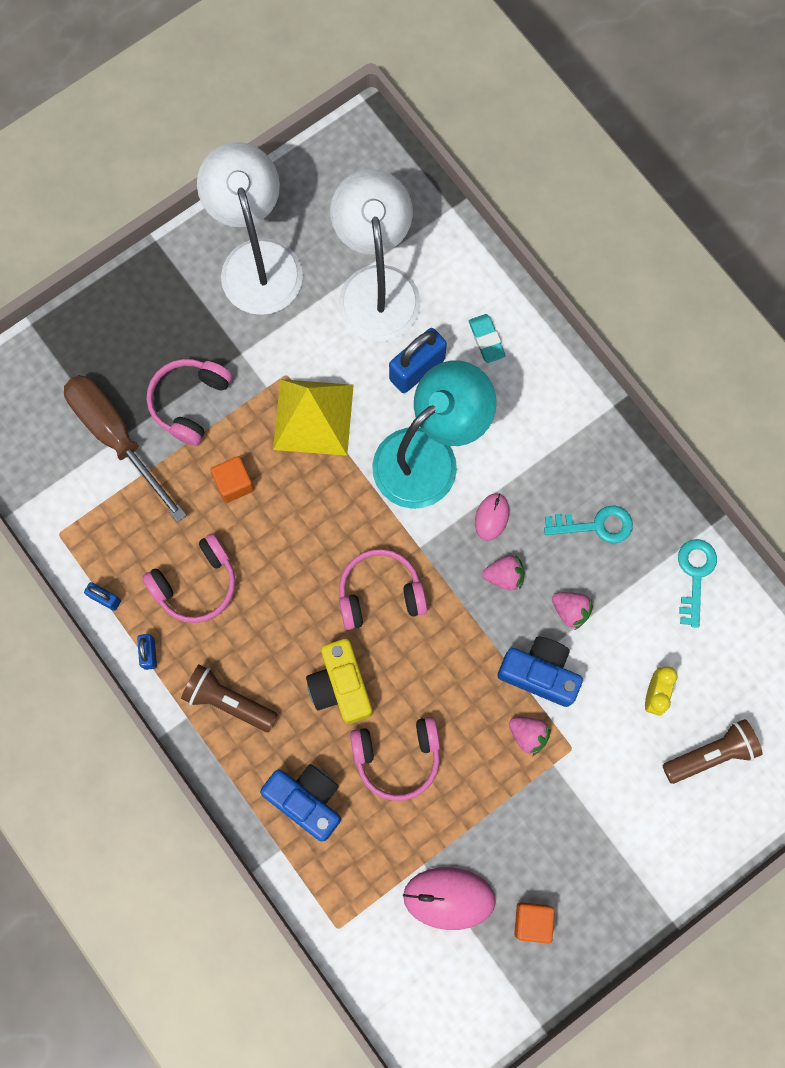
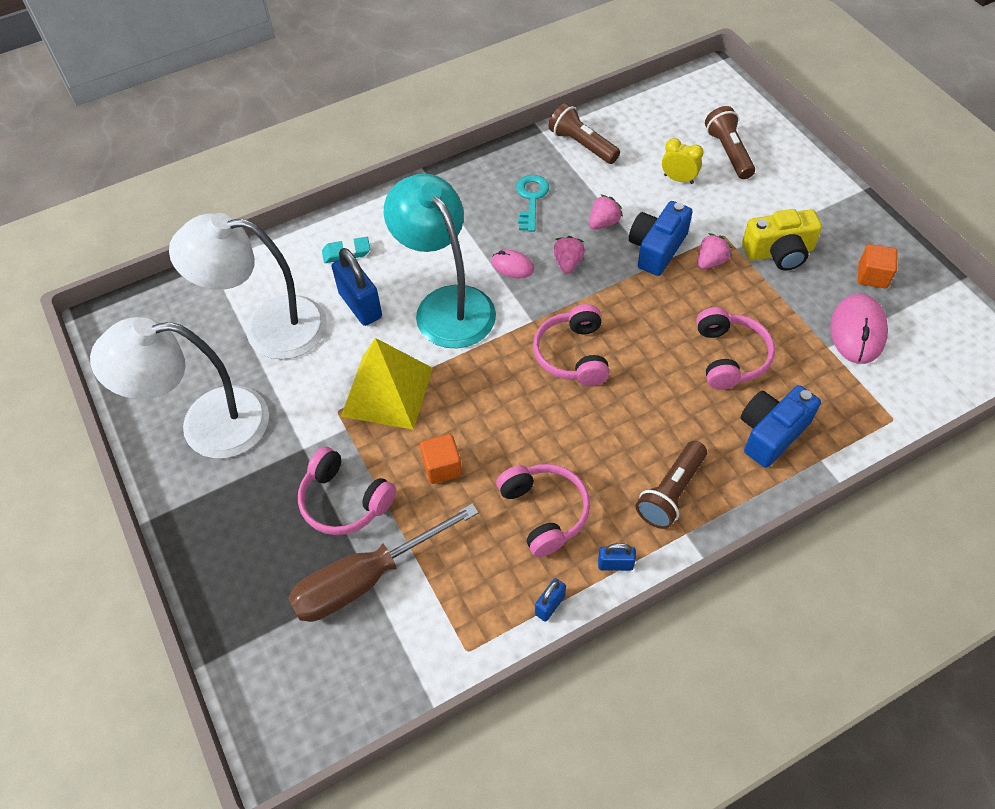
camera: 80 degrees left, 20 degrees down
(340, 686) = (660, 394): yellow camera -> yellow camera (779, 252)
(695, 575) = (582, 145): turquoise key -> brown flashlight

